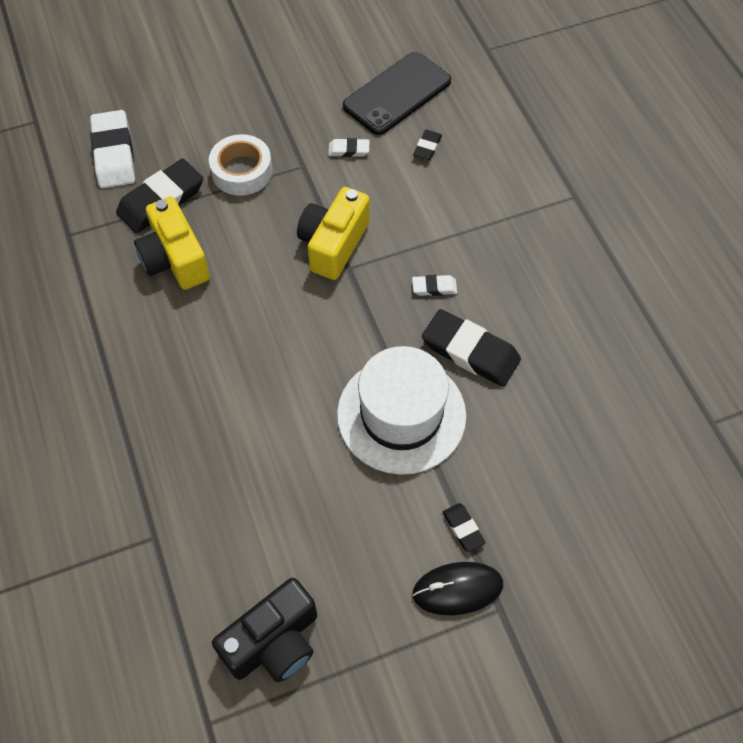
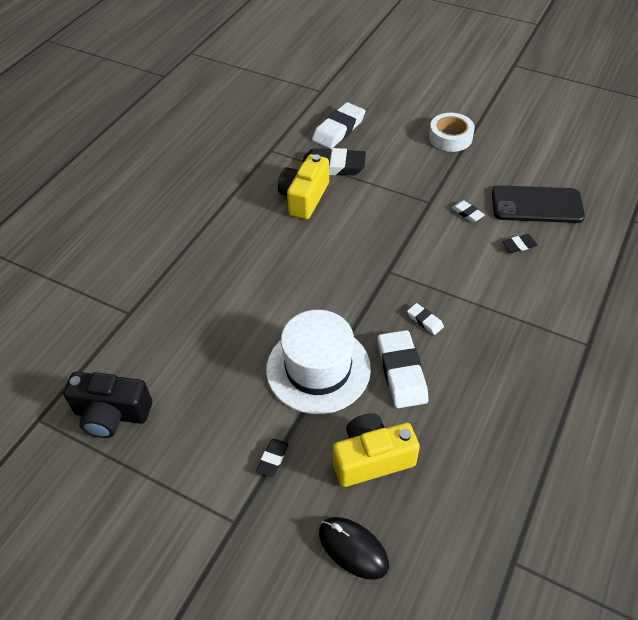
camera: 50 degrees right, 10 degrees down
(242, 171) = (392, 182): white tape -> white tape (450, 137)
(333, 244) = (395, 253): yellow camera -> yellow camera (372, 459)
(457, 589) = (227, 486): black mouse -> black mouse (353, 549)
(470, 351) = (401, 372): black eraser -> white eraser

